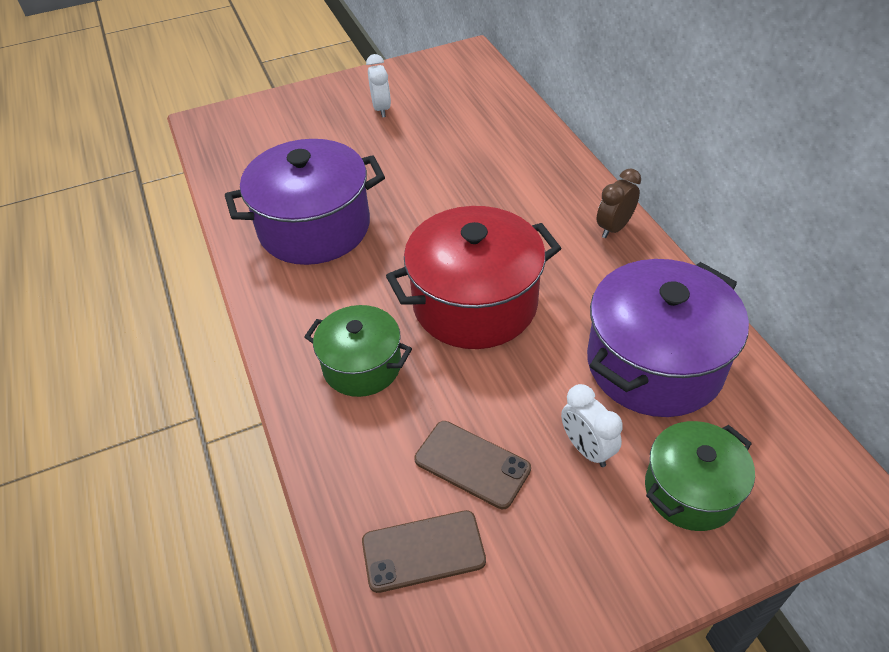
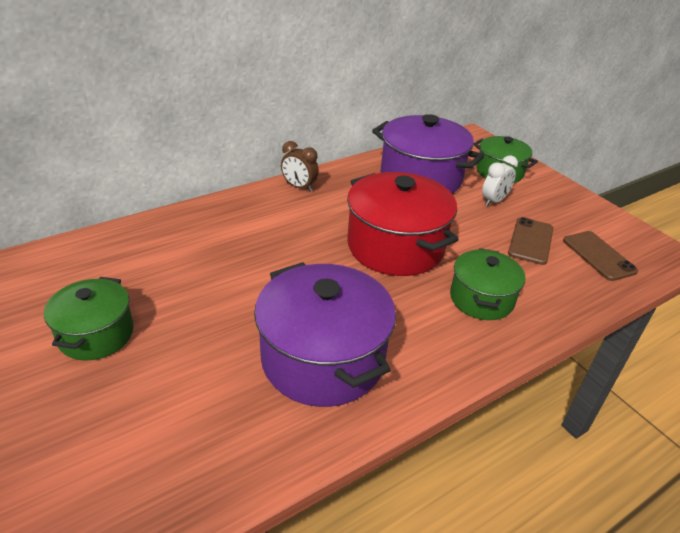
camera: 105 degrees left, 10 degrees down
(381, 109) = (96, 334): white clock -> green pot

